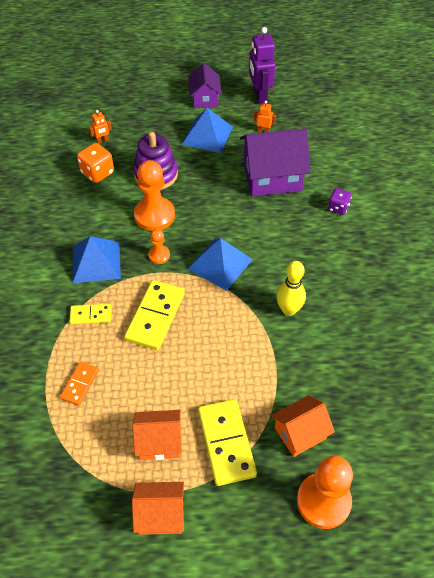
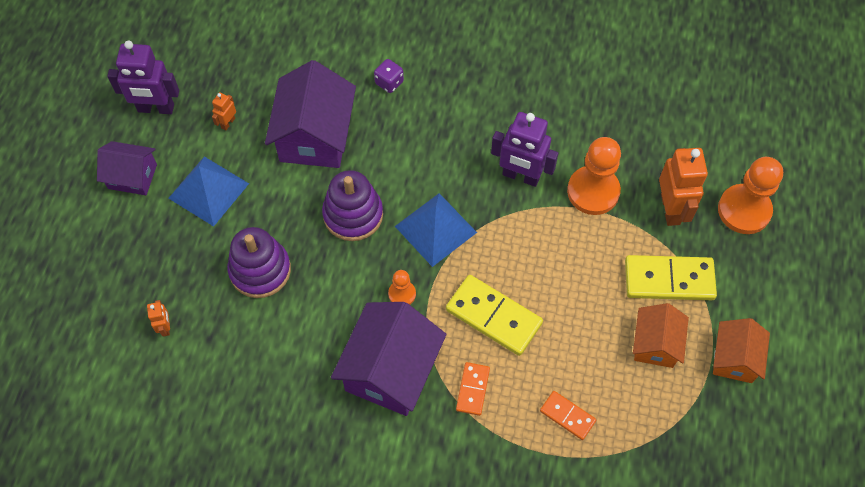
camera: 75 degrees left, 10 degrees up
(91, 315) = (472, 389): yellow domino -> orange domino
(96, 262) = (390, 370): blue pyramid -> purple house
(97, 173) = (229, 344): orange dice -> none
(154, 215) = (333, 286): orange pawn -> orange pawn (593, 191)
(215, 213) = (353, 214): none -> purple stacking toy
(289, 310) = (521, 176): yellow bowling pin -> purple robot
(300, 433) = (671, 209): orange house -> orange robot

